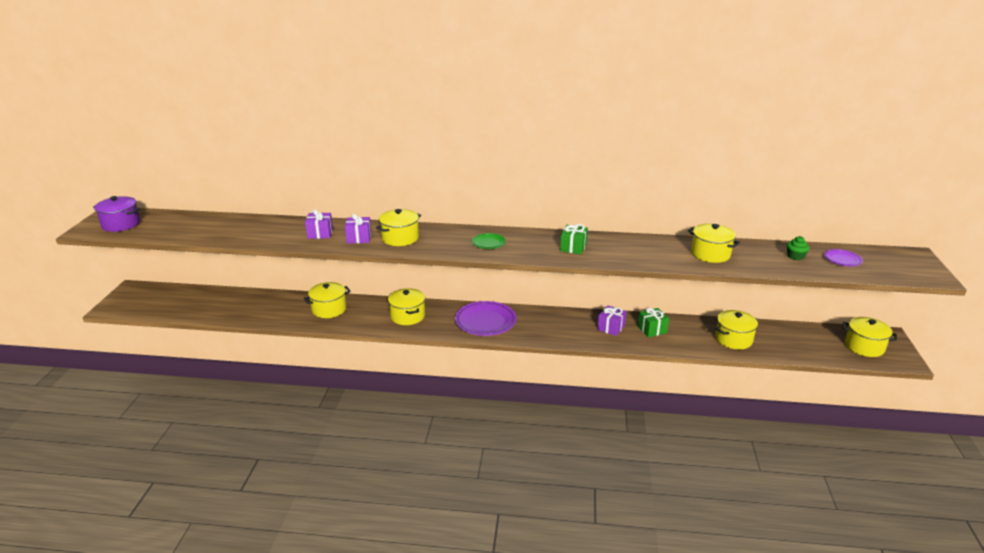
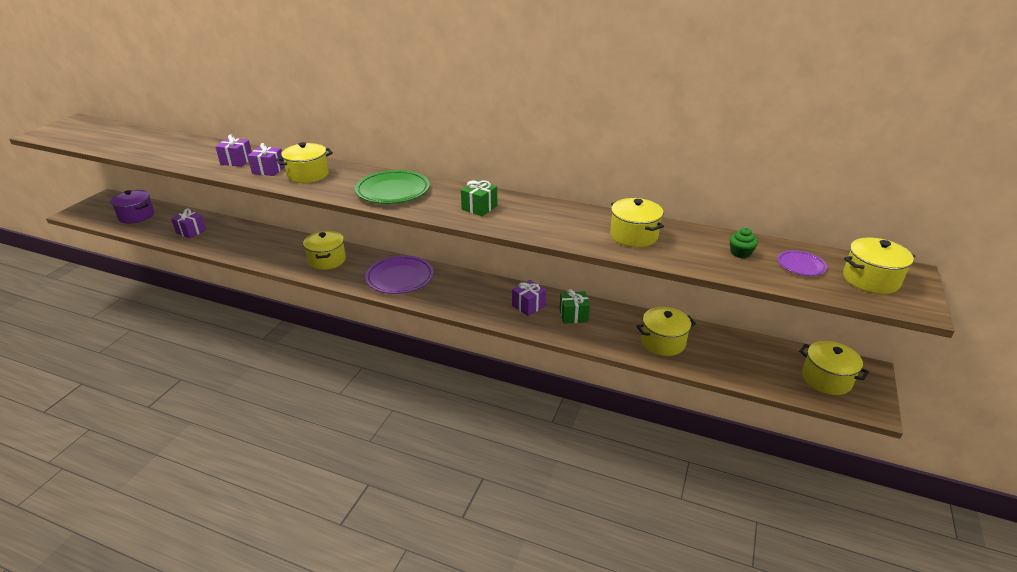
camera: 15 degrees right, 5 degrees up
(121, 224) = (73, 131): purple pot -> purple pot (136, 216)
(253, 309) = (191, 231): none -> purple gift
(329, 309) = (258, 242): yellow pot -> yellow pot (870, 280)
(489, 243) = (393, 191): green plate -> green plate, size x1.93

